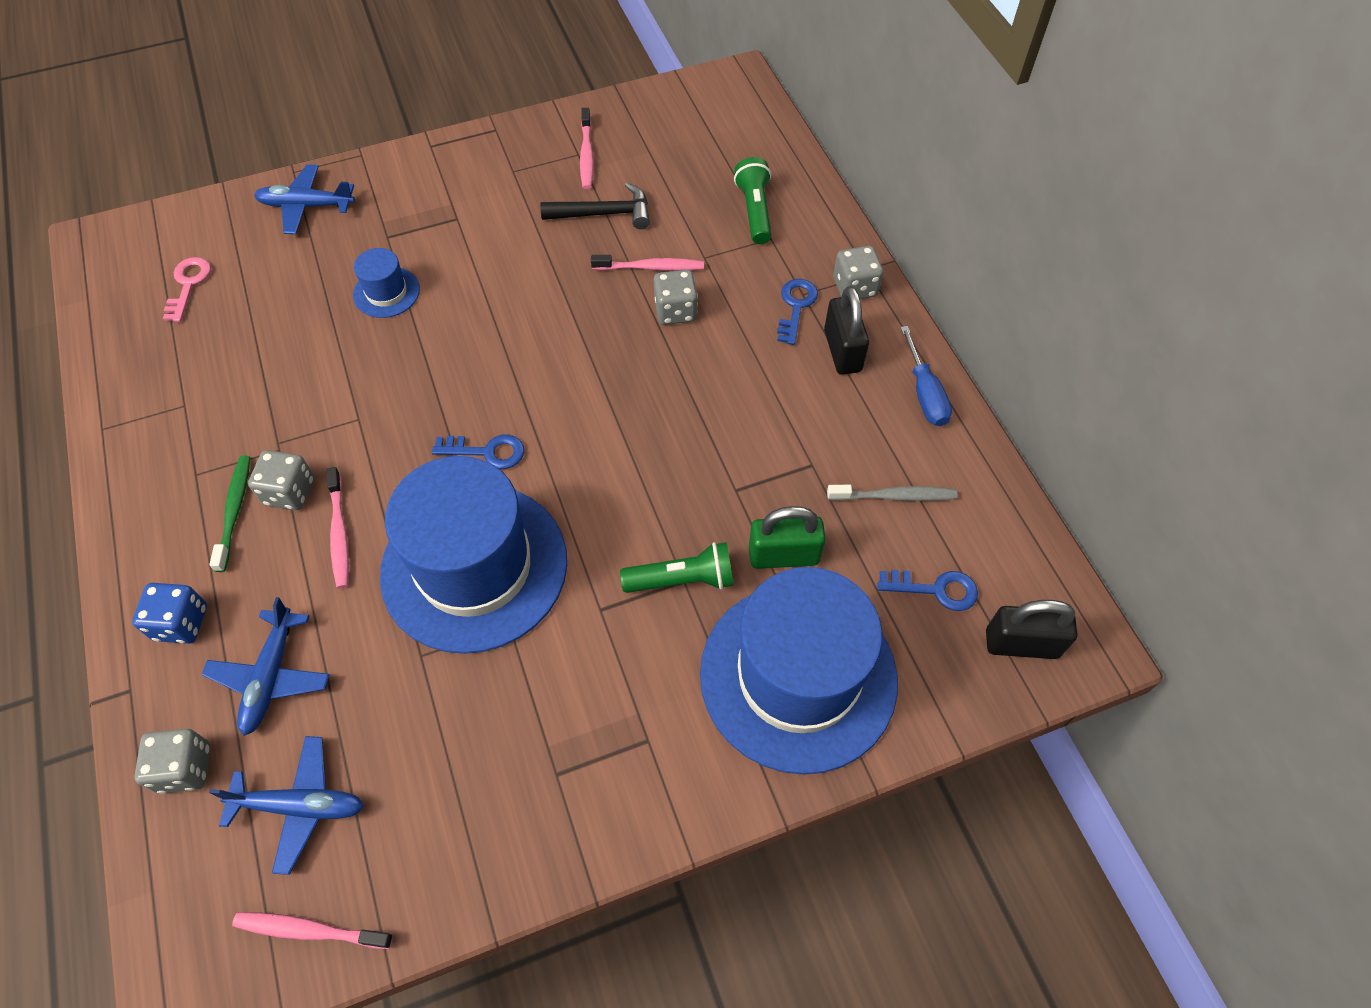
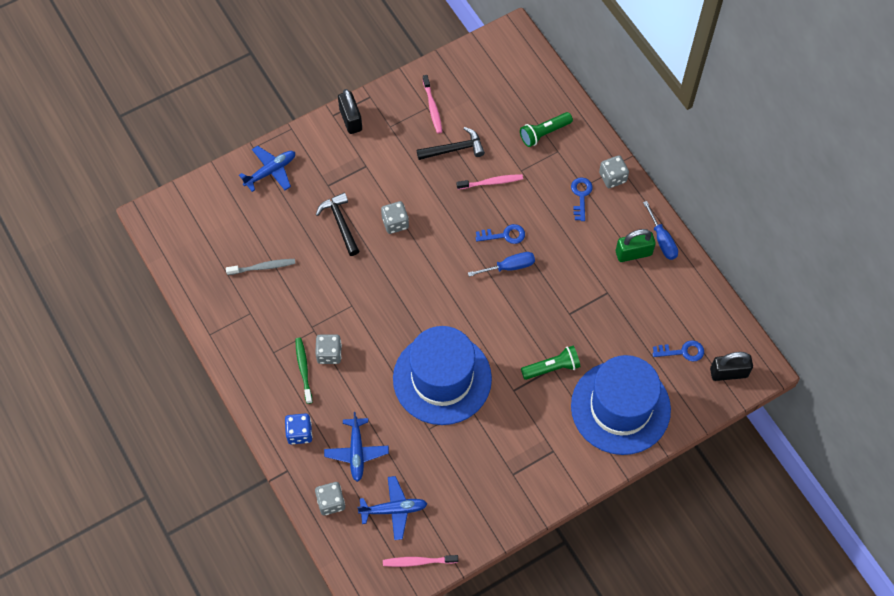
camera: 10 degrees left, 5 degrees up
(188, 284) = (220, 236): pink key -> none
(306, 206) = (271, 171): blue plane -> blue plane turned 150 degrees clockwise
(339, 533) = (365, 372): pink toothbrush -> none
(386, 292) = (340, 223): blue hat -> black hammer
(487, 451) = (429, 313): blue key -> blue key (504, 235)
(647, 397) = (509, 267): none -> blue screwdriver
(675, 311) = (512, 209): grey dice -> grey dice (395, 223)
(754, 211) = (544, 133): green flashlight -> green flashlight turned 105 degrees counterclockwise
(783, 555) = (601, 346): green padlock -> green padlock (633, 253)
(842, 351) = (612, 220): black padlock -> black padlock (350, 120)
(894, 496) = (654, 304): grey toothbrush -> grey toothbrush (263, 267)

